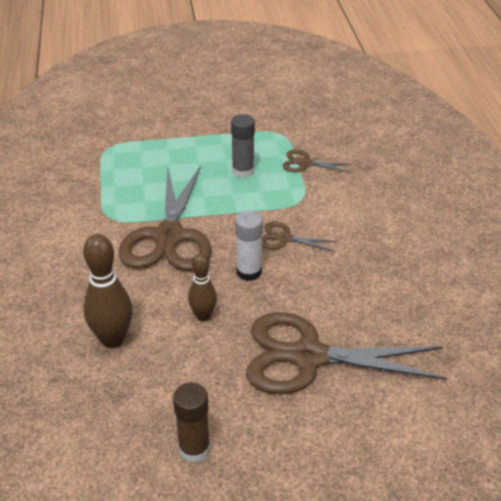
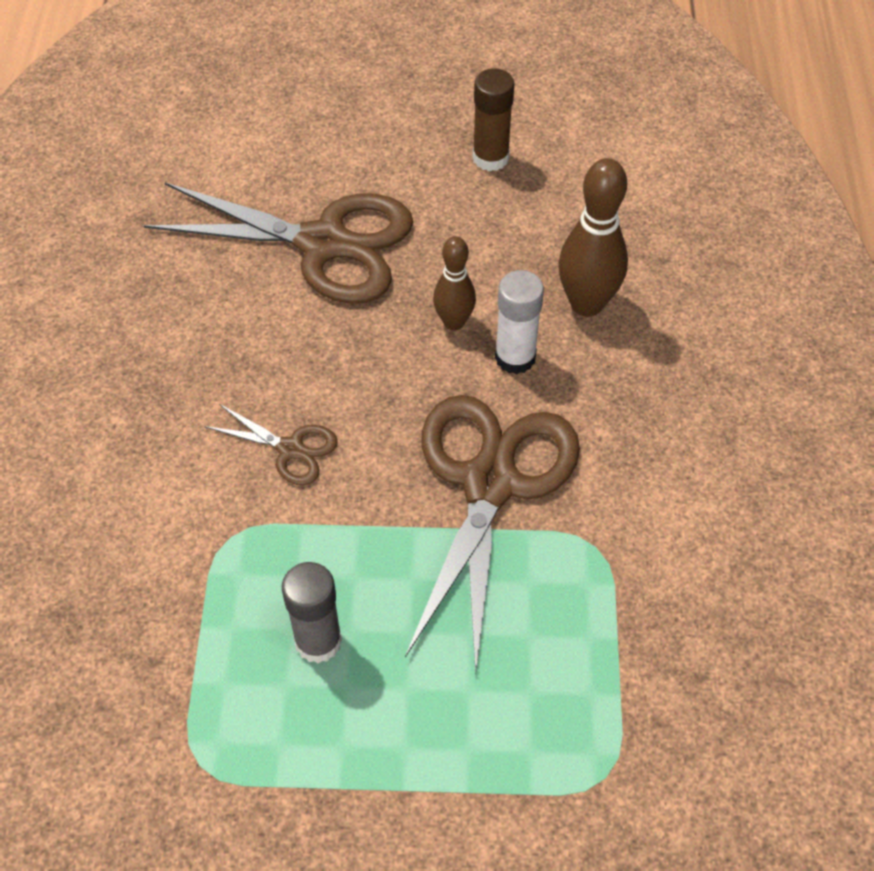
camera: 170 degrees left, 15 degrees up
(249, 272) = (368, 389): white glue stick -> white glue stick (515, 357)
(305, 163) = (182, 646): brown scissors -> none

